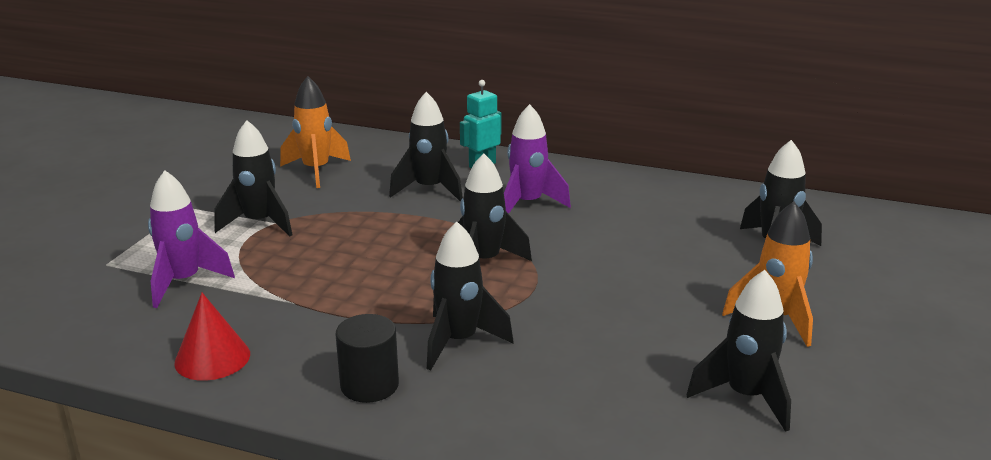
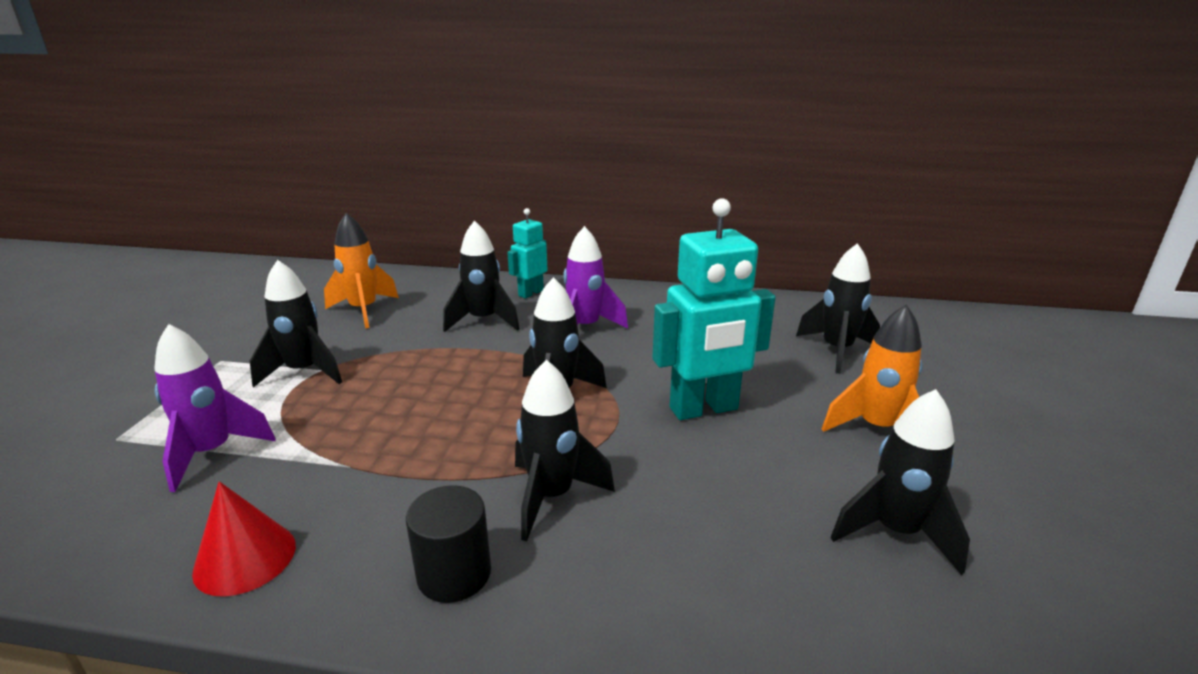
camera: 10 degrees left, 0 degrees up
(617, 287) = (704, 409): none -> turquoise robot

